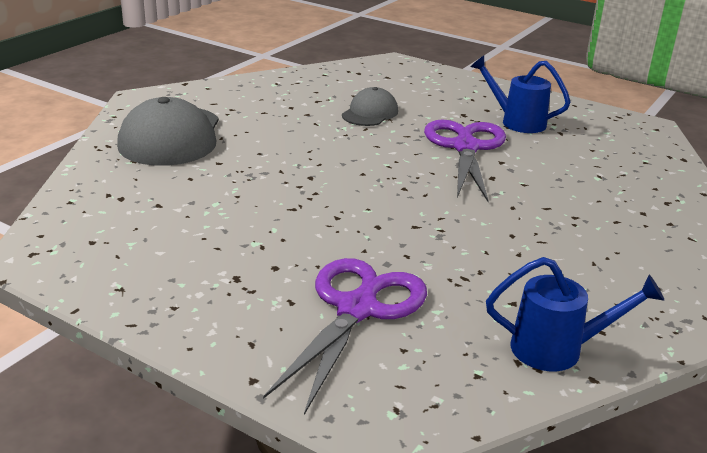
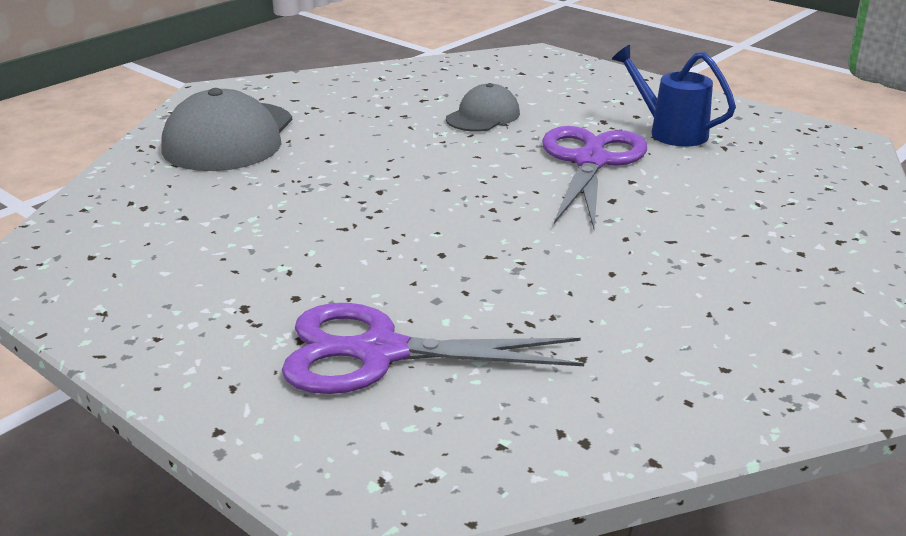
camera: 10 degrees right, 0 degrees up
(357, 308) = (378, 353): purple scissors -> purple scissors turned 120 degrees counterclockwise
(557, 349) = (618, 420): blue watering can -> none

